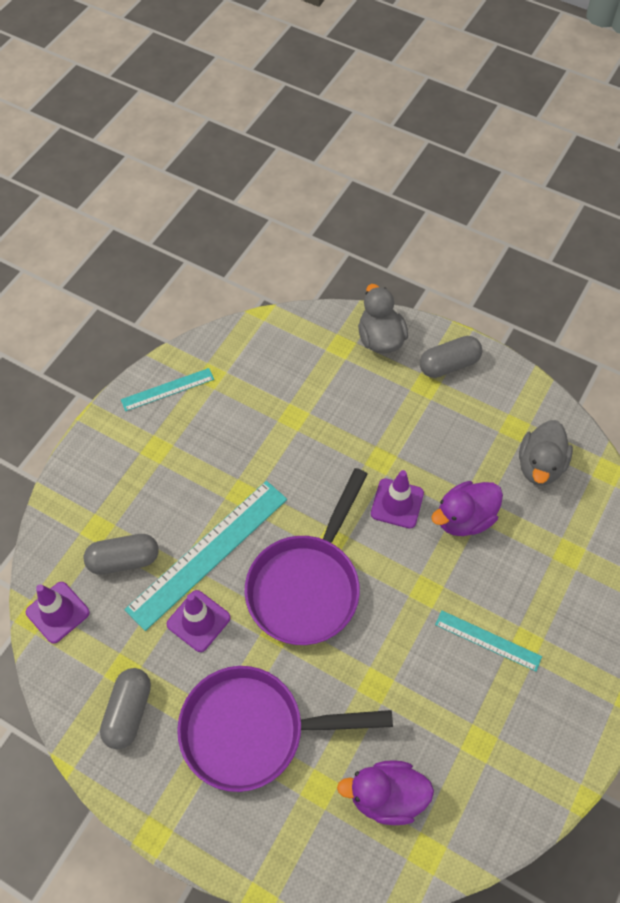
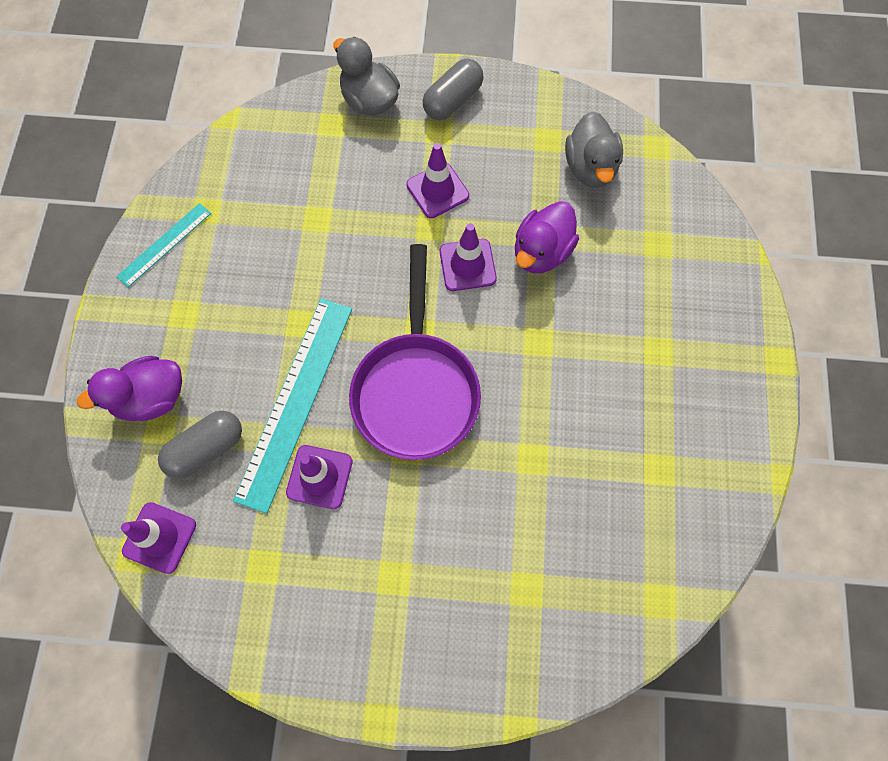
camera: 25 degrees left, 10 degrees up
(128, 712) = (291, 606): grey capsule -> none
(253, 731) = (431, 563): purple pan -> none
(386, 796) = (596, 564): purple duck -> purple duck (151, 398)
(401, 433) = (437, 190): none -> purple traffic cone
(488, 640) = (621, 364): turquoise ruler -> none

